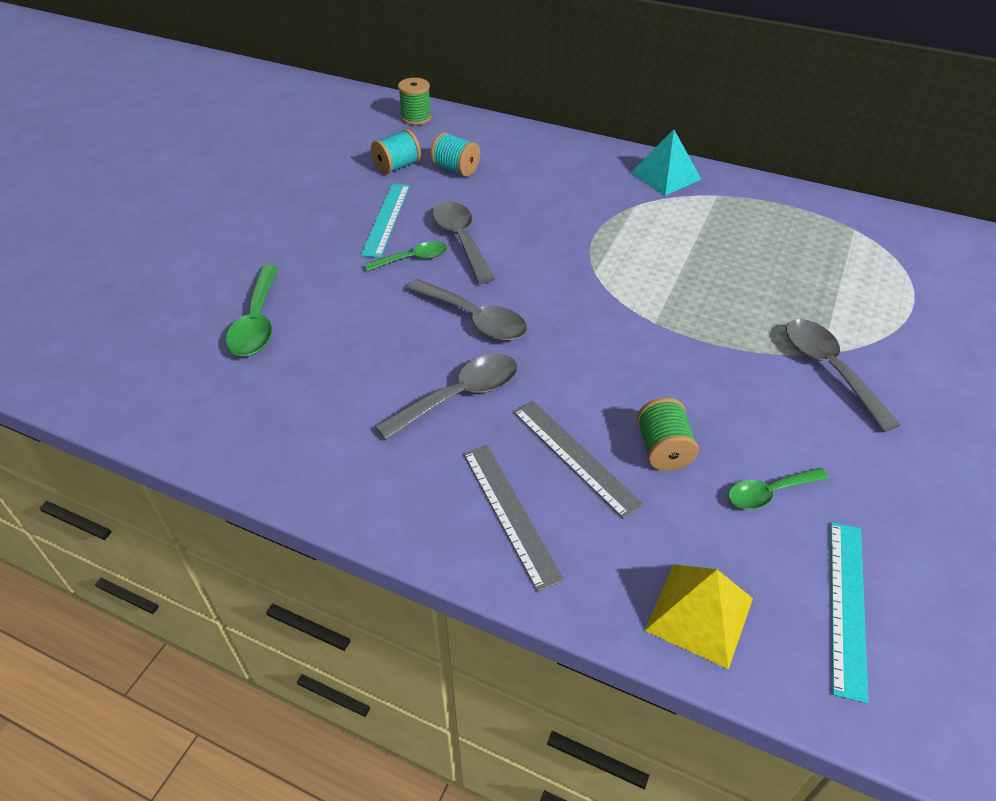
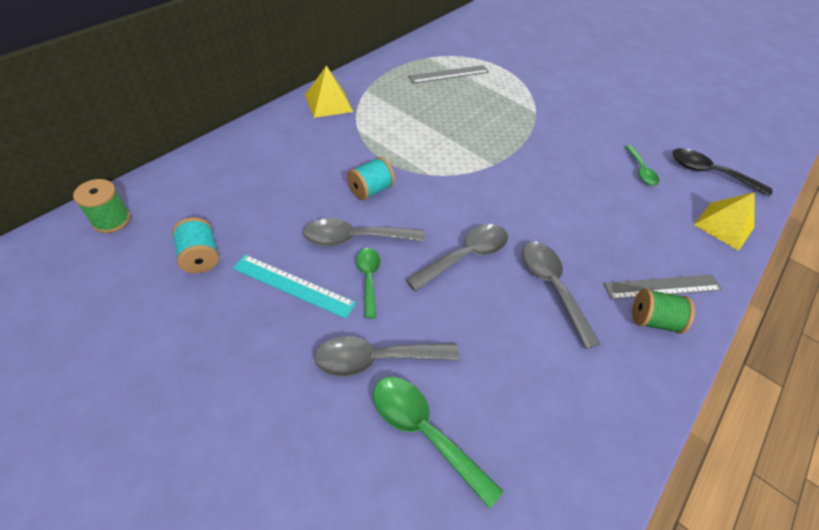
camera: 80 degrees left, 5 degrees up
(257, 322) = (424, 431): green spoon -> green spoon turned 150 degrees counterclockwise
(456, 169) = (237, 214): turquoise spool -> turquoise spool (370, 190)
(574, 456) = (613, 241): grey ruler -> grey ruler (449, 74)
(663, 449) = (608, 199): green spool -> green spool (653, 320)
(665, 176) = (328, 103): turquoise pyramid -> yellow pyramid
(829, 369) = (549, 114): grey spoon -> grey spoon (376, 359)
(847, 605) = (709, 173): turquoise ruler -> black spoon

